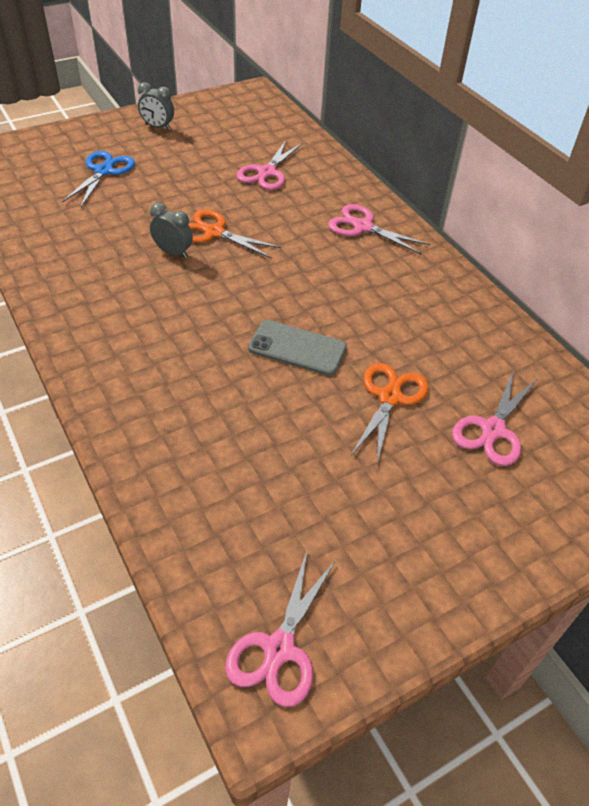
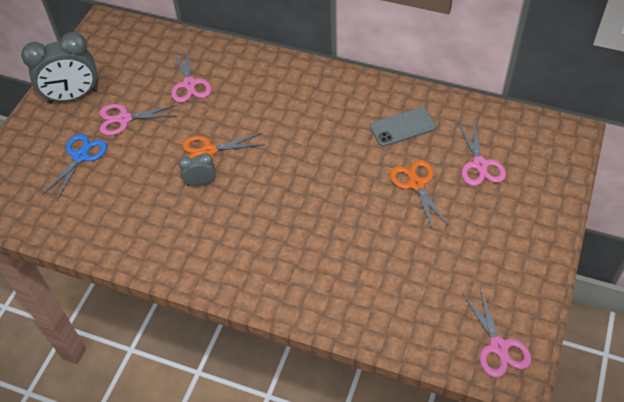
camera: 35 degrees left, 5 degrees up
(104, 171) = (80, 156): blue scissors -> blue scissors turned 45 degrees clockwise
(158, 127) = (73, 96): grey clock -> grey clock, size x2.03
(297, 348) = (341, 191): grey phone -> grey phone (402, 127)
(362, 227) = (290, 85): pink scissors -> pink scissors (124, 119)

